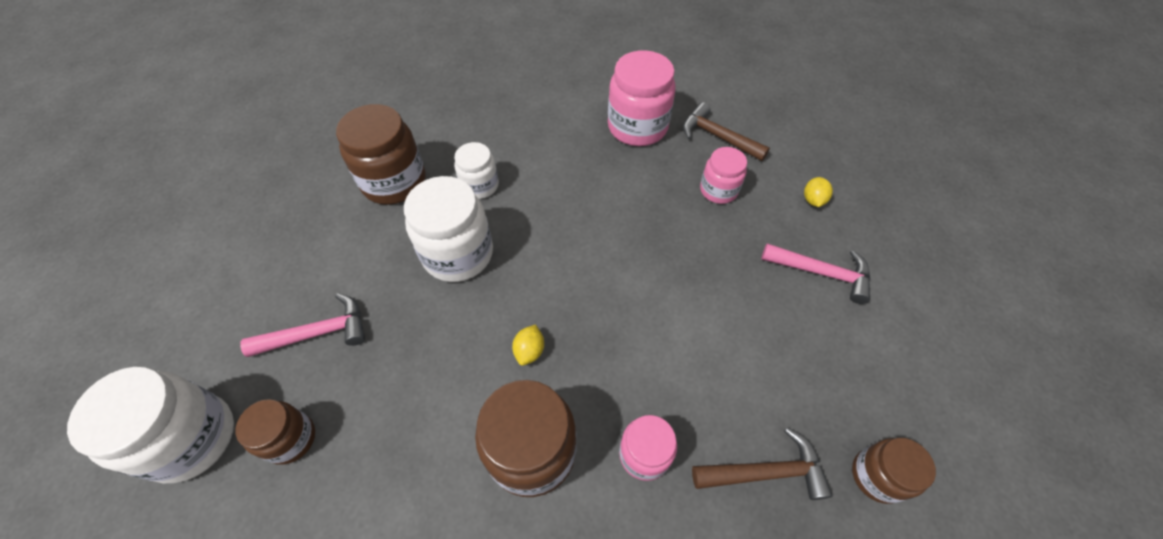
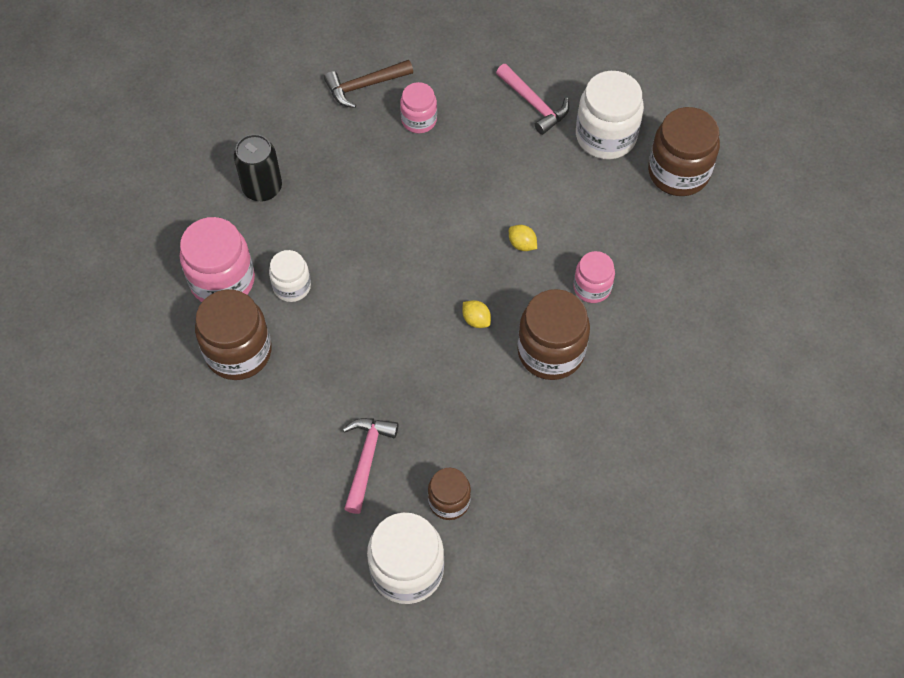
camera: 60 degrees left, 5 degrees up
(458, 254) = (355, 332): white jar -> white jar (606, 136)
(564, 122) = (262, 188): none -> black can
(637, 127) = (310, 136): pink jar -> pink jar (222, 281)
(766, 472) = (642, 228): brown hammer -> none
(813, 200) = (471, 66): yellow lemon -> yellow lemon (522, 244)
(822, 273) = (534, 104): pink hammer -> pink hammer turned 90 degrees clockwise
(877, 476) = (678, 172): brown jar -> brown jar, size x1.71

